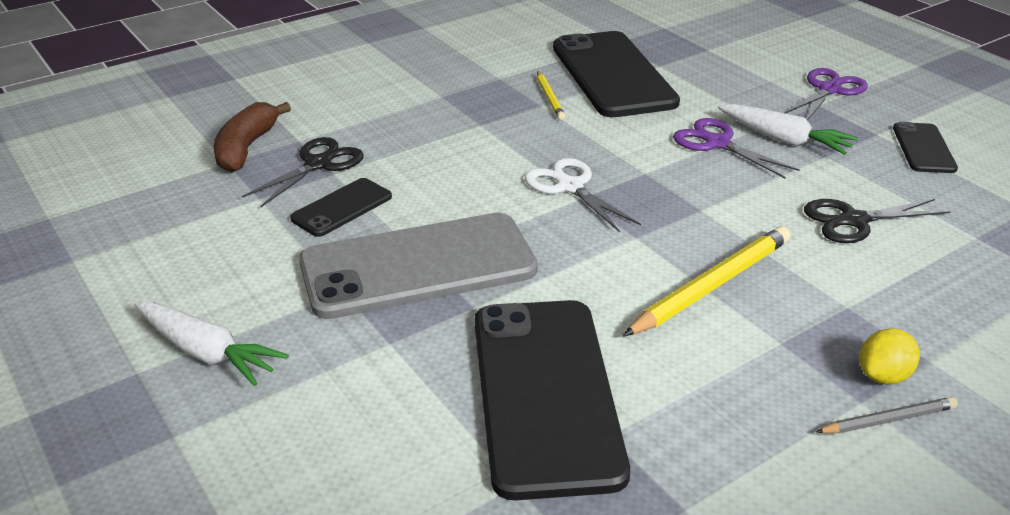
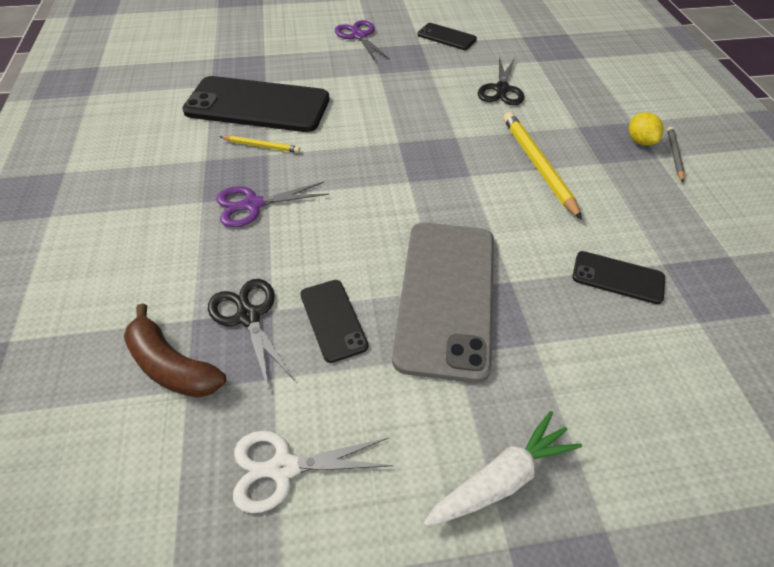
camera: 65 degrees left, 15 degrees up
(545, 394) = (618, 277): black phone -> black phone, size x0.48
(570, 187) = (392, 181): white scissors -> white scissors (284, 468)
(717, 143) = (386, 100): purple scissors -> purple scissors (253, 205)
(783, 139) = (401, 75): white carrot -> none

